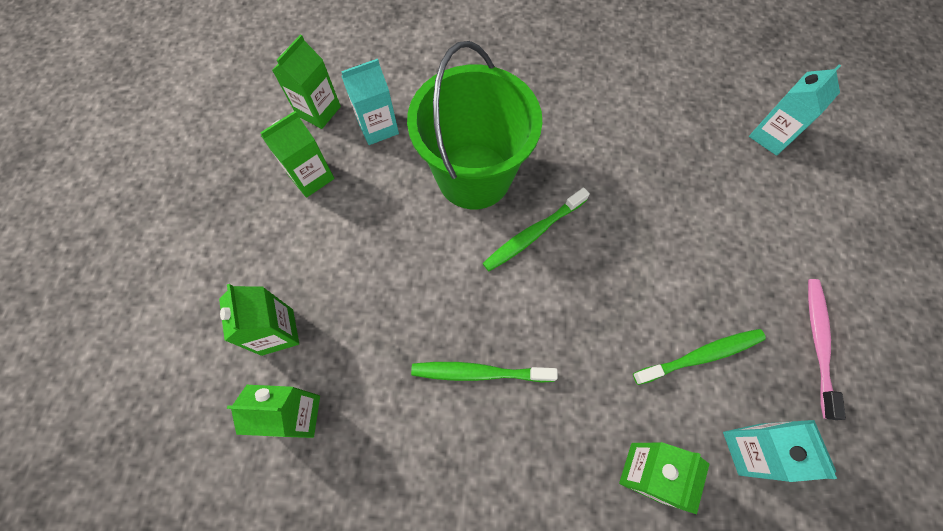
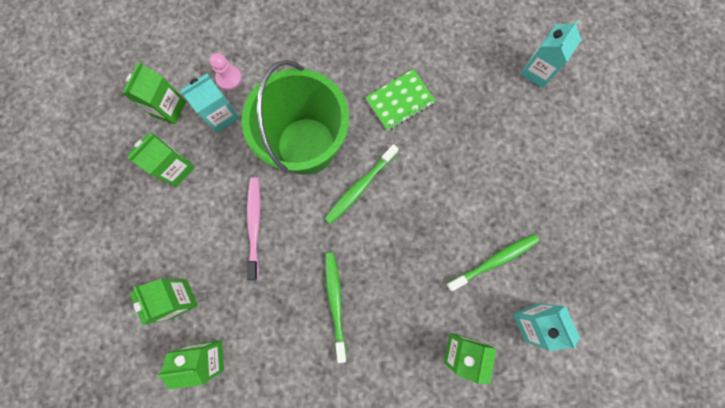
camera: 10 degrees left, 10 degrees up
(395, 90) = (229, 78): none -> pink pawn
(479, 373) = (335, 302): green toothbrush -> green toothbrush turned 90 degrees clockwise
(596, 144) = (400, 101): none -> green notebook
(818, 343) = (577, 236): pink toothbrush -> pink toothbrush (254, 225)

